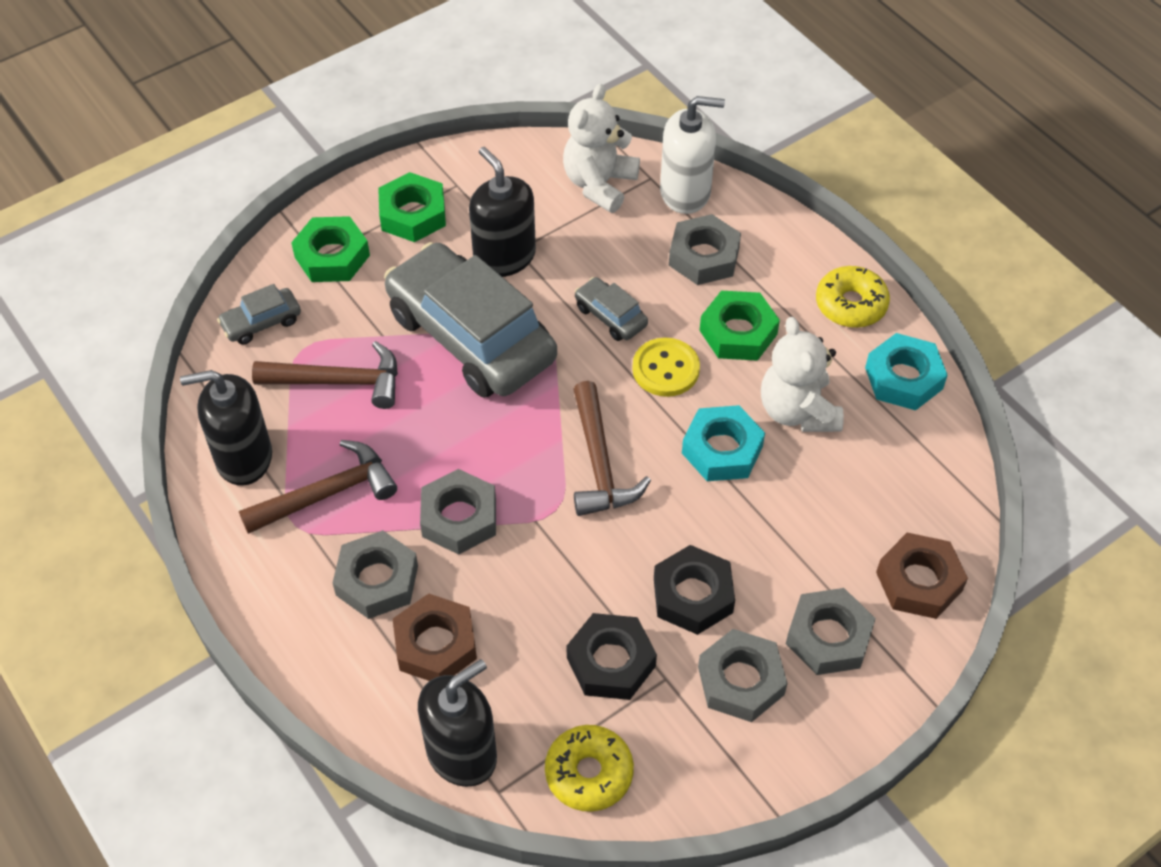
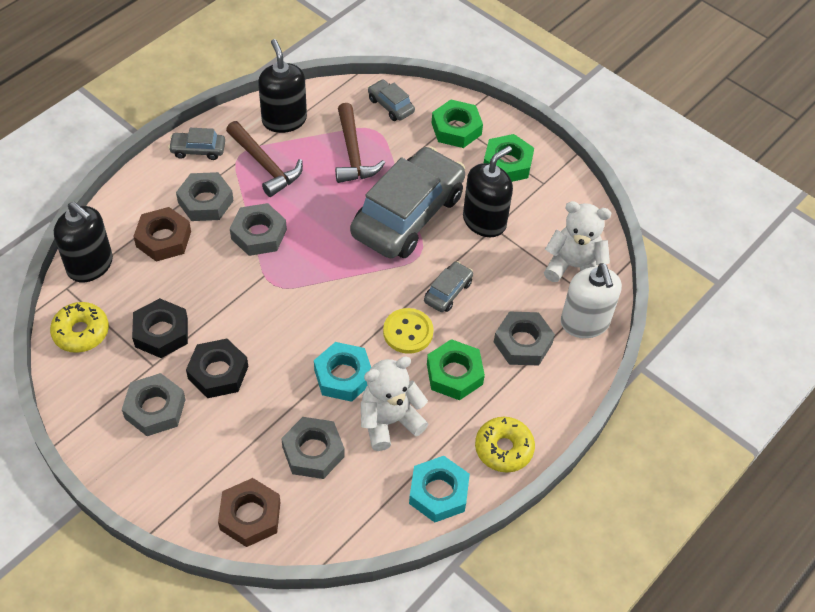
camera: 75 degrees right, 0 degrees up
(267, 580) = (198, 150): none -> grey car
(599, 462) = (317, 304): brown hammer -> none
(828, 637) = (195, 459): grey nut -> grey nut (313, 452)

